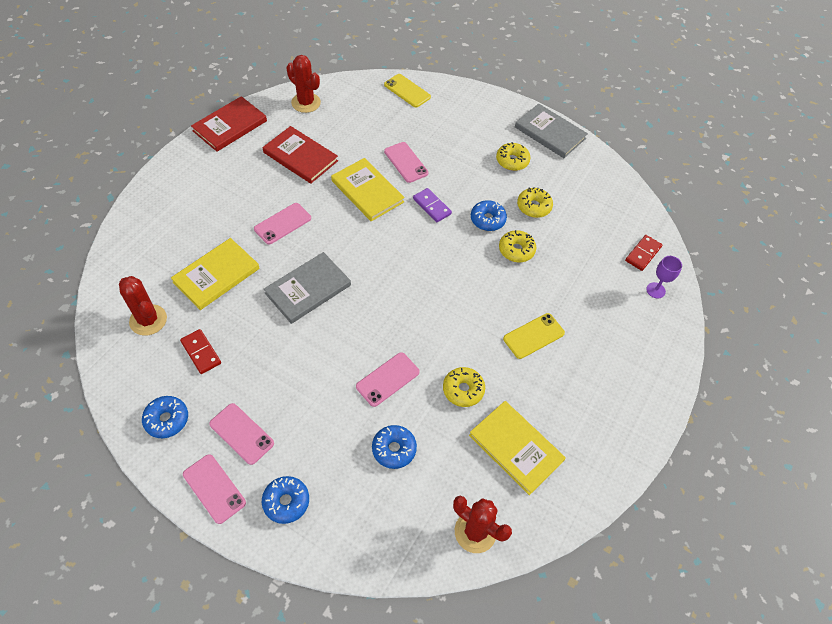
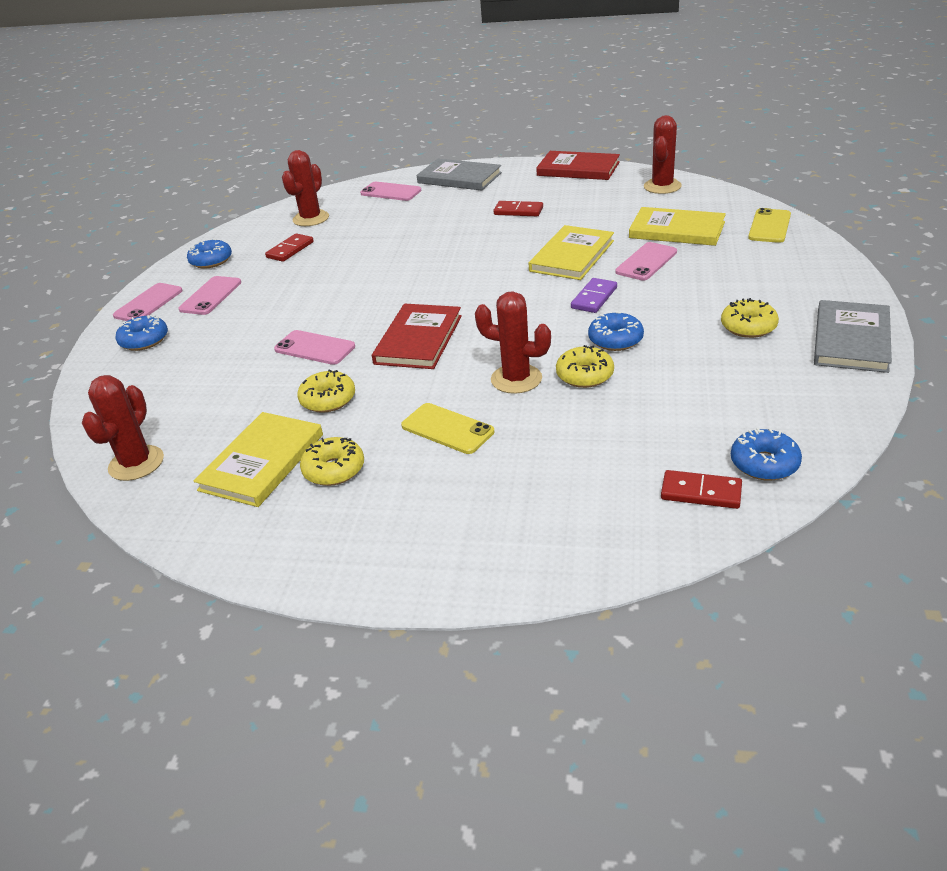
camera: 75 degrees right, 20 degrees down
(216, 275) = (383, 226): yellow book -> yellow book (677, 230)
(270, 187) = (518, 211): none -> red domino
(283, 223) = (477, 232): pink phone -> pink phone (391, 192)
(300, 157) = (579, 209): red book -> red book (418, 339)
(308, 289) = (402, 270): grey book -> grey book (459, 178)
(394, 449) = (226, 379): blue donut -> blue donut (764, 464)
(500, 283) = (516, 379): none -> red cactus
(534, 206) = (681, 367): yellow donut -> yellow donut (334, 470)
(655, 290) = (634, 525): purple goblet -> none

